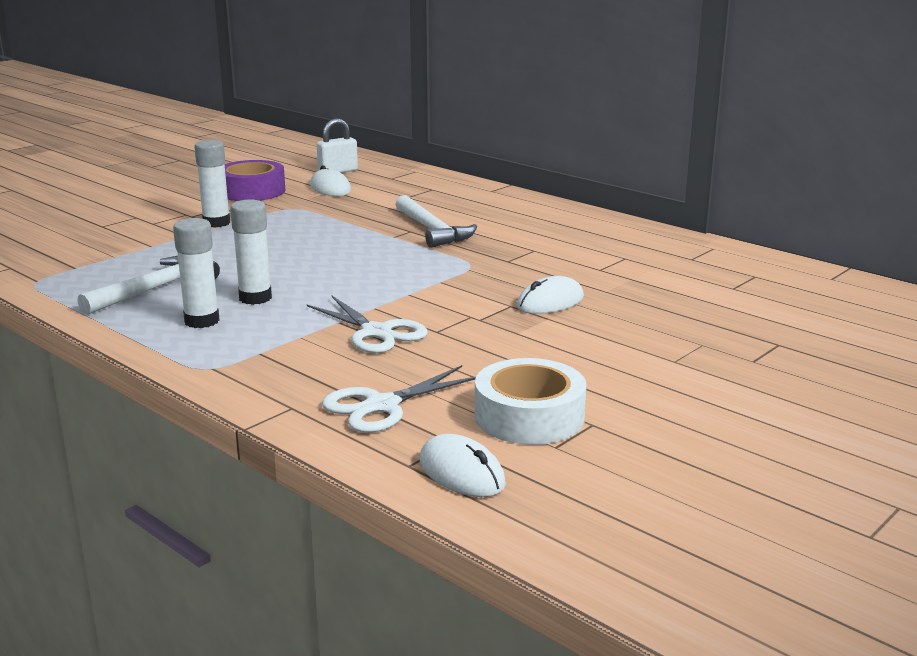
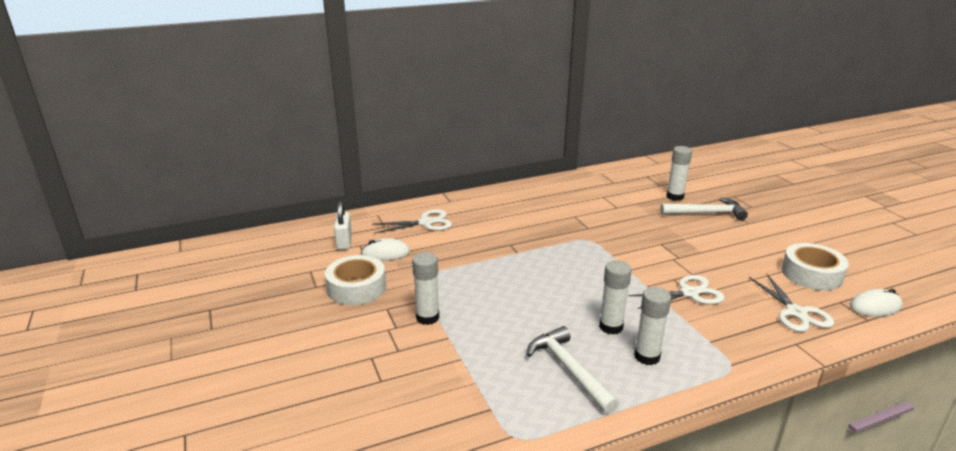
camera: 65 degrees left, 5 degrees up
(252, 191) = (356, 288): purple tape -> white tape
(419, 190) = (426, 223): none -> white scissors
(432, 230) = (516, 237): white hammer -> white hammer (706, 213)
(550, 302) = (661, 232): white mouse -> none
(700, 301) = (675, 196): none -> white glue stick

